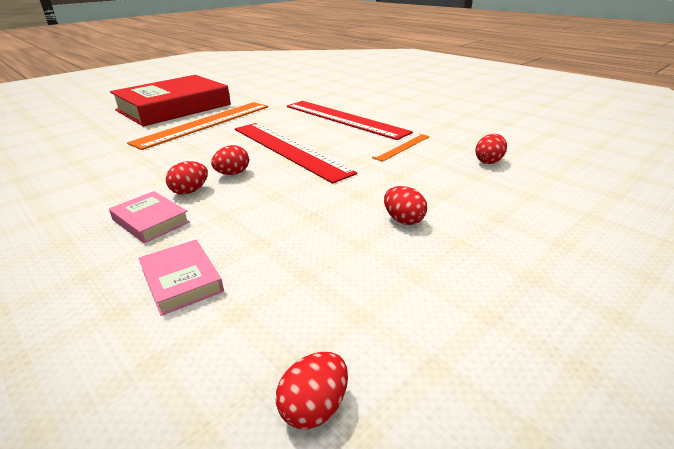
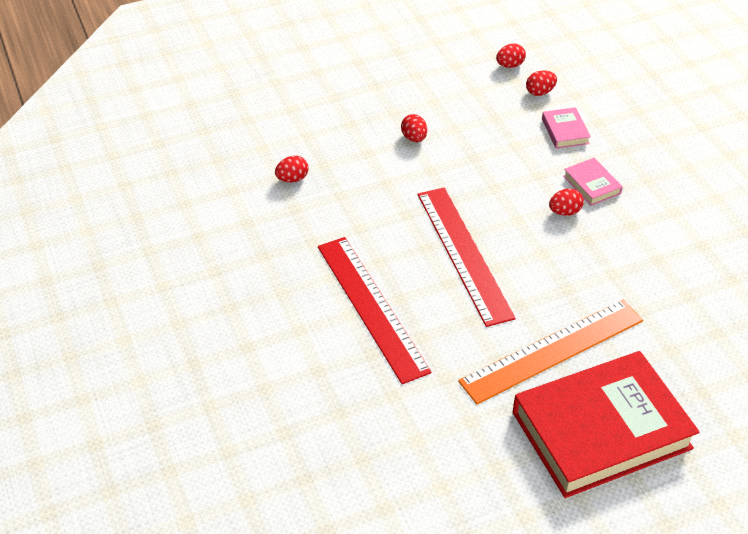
camera: 160 degrees left, 15 degrees up
(232, 174) = (526, 227): red egg -> red egg (540, 92)
(402, 147) = (349, 224): orange ruler -> none

